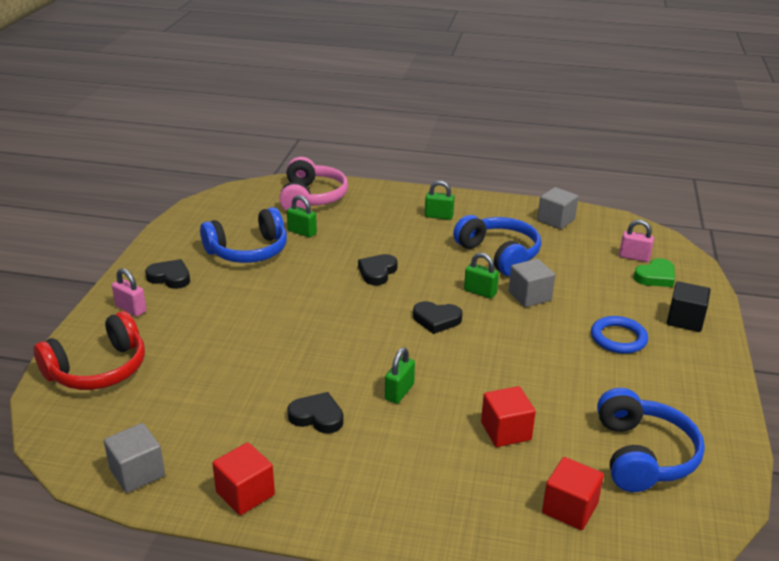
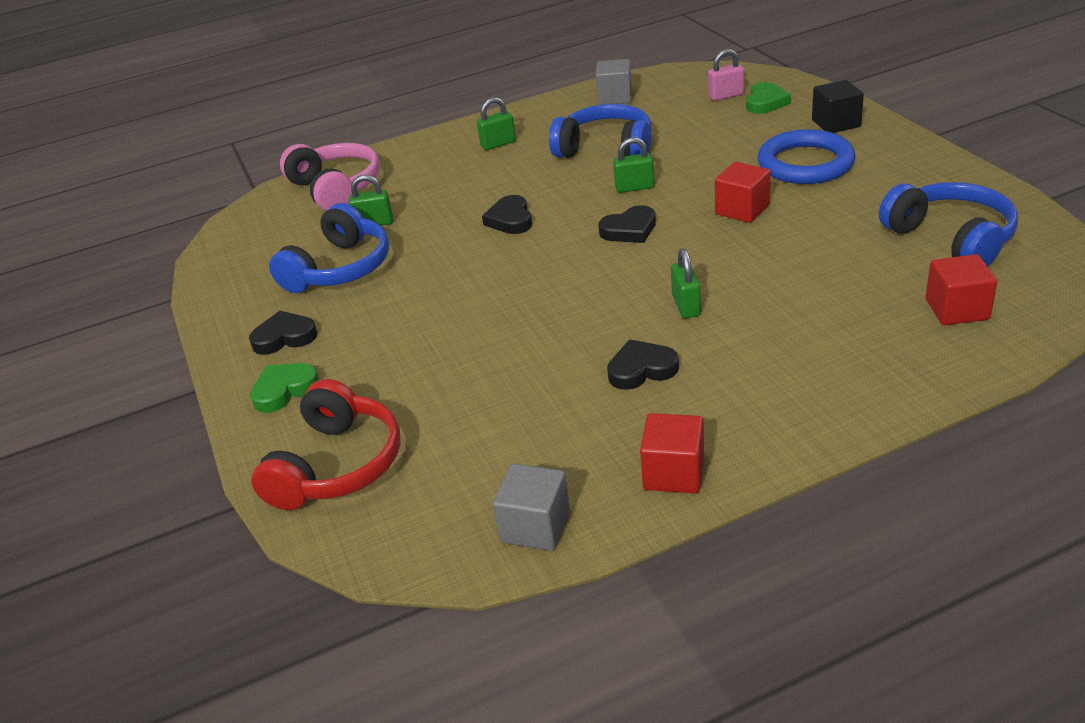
camera: 30 degrees left, 5 degrees up
(131, 309) = (284, 390): pink padlock -> green heart
(505, 431) = (823, 283): red cube -> red cube (742, 210)
(529, 296) = (683, 169): grey cube -> none
(618, 338) = (805, 163): blue ring -> blue ring, size x1.50

